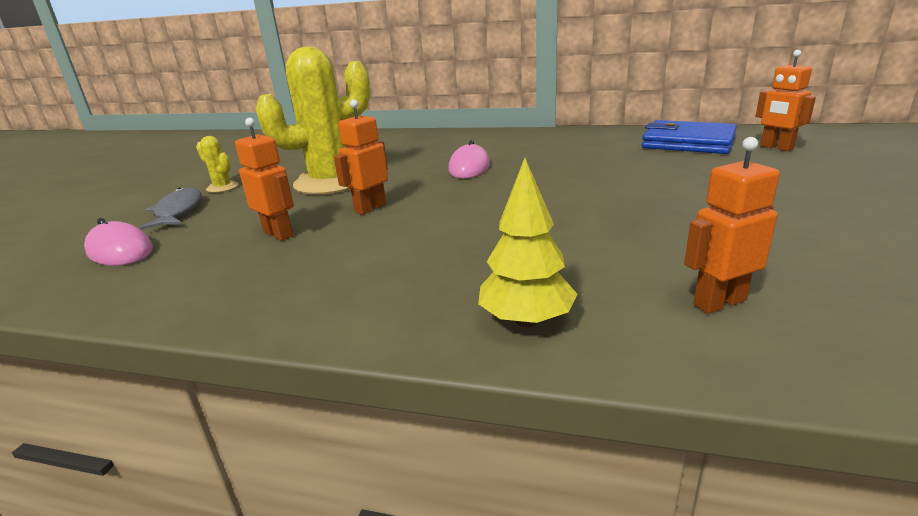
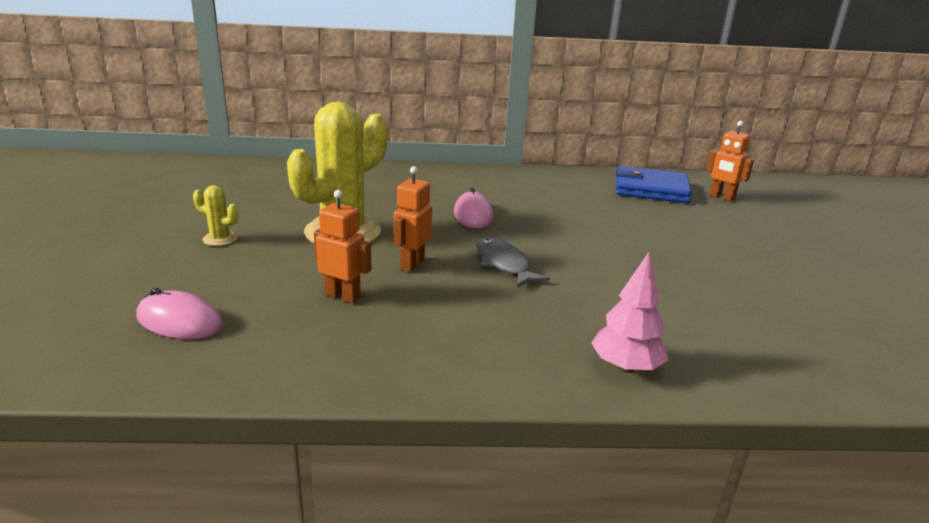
camera: 20 degrees left, 0 degrees up
(178, 211) = (197, 271): grey fish -> grey fish (504, 264)
(526, 320) = (626, 367): yellow tree -> pink tree
(719, 302) = (746, 343): orange robot -> none

